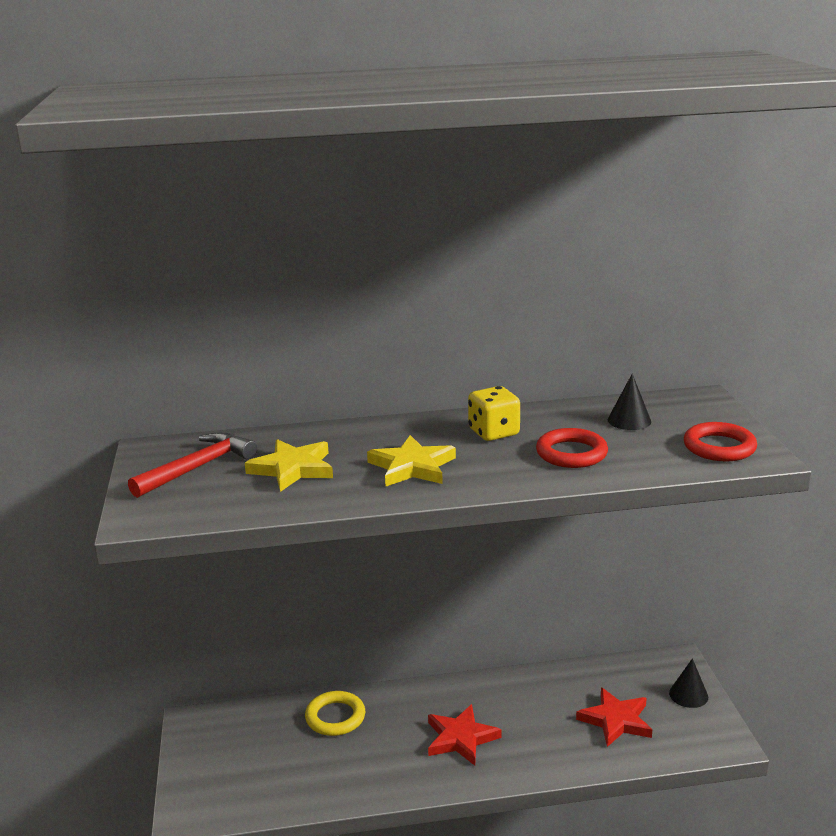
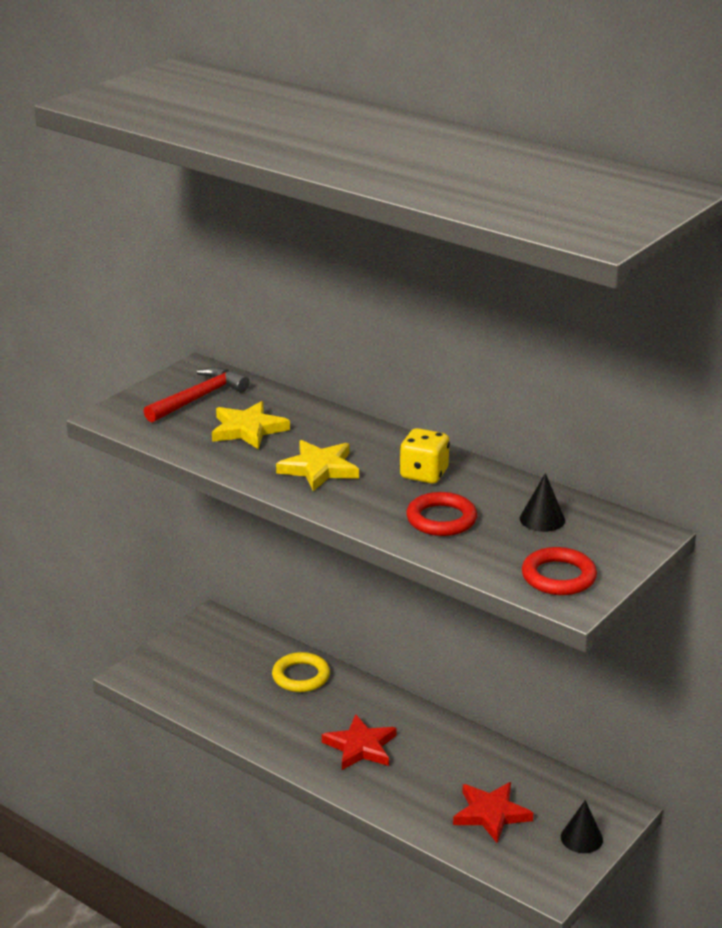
camera: 45 degrees right, 5 degrees up
(198, 467) = (199, 398): red hammer -> red hammer turned 45 degrees counterclockwise

